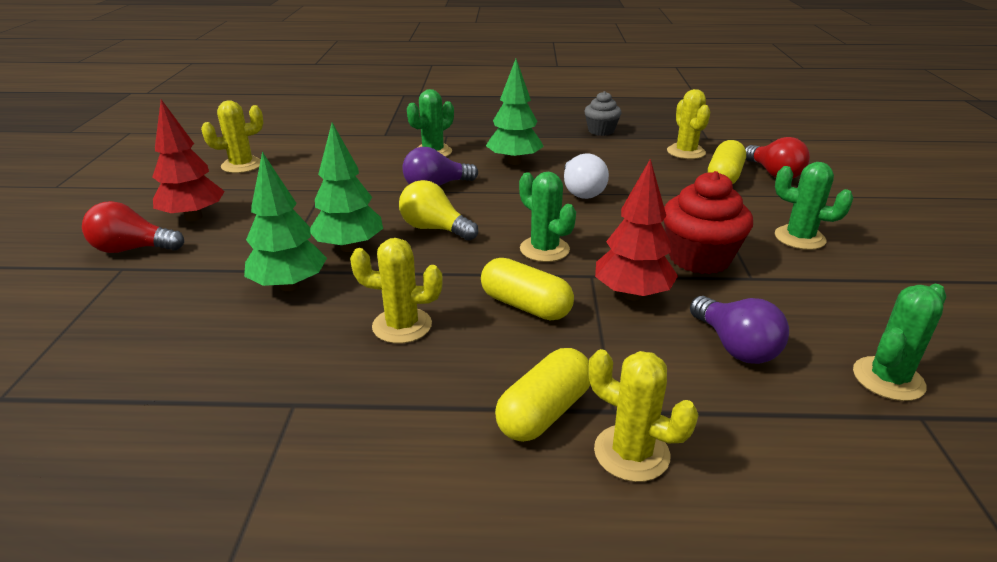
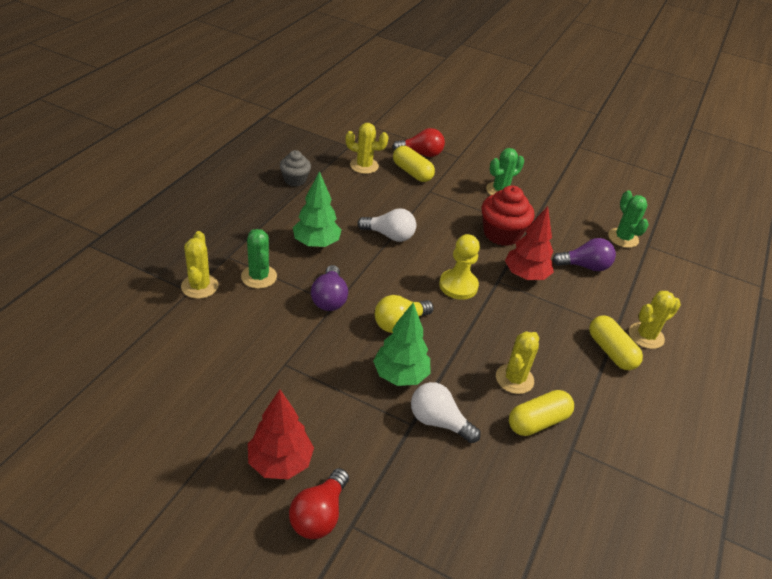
camera: 70 degrees left, 10 degrees up
(242, 165) = (179, 408): yellow cactus -> yellow cactus (199, 286)
(289, 286) = (438, 422): green tree -> white light bulb
(525, 306) = (517, 320): yellow capsule -> yellow capsule (538, 421)
(544, 249) = (458, 286): green cactus -> yellow pawn

